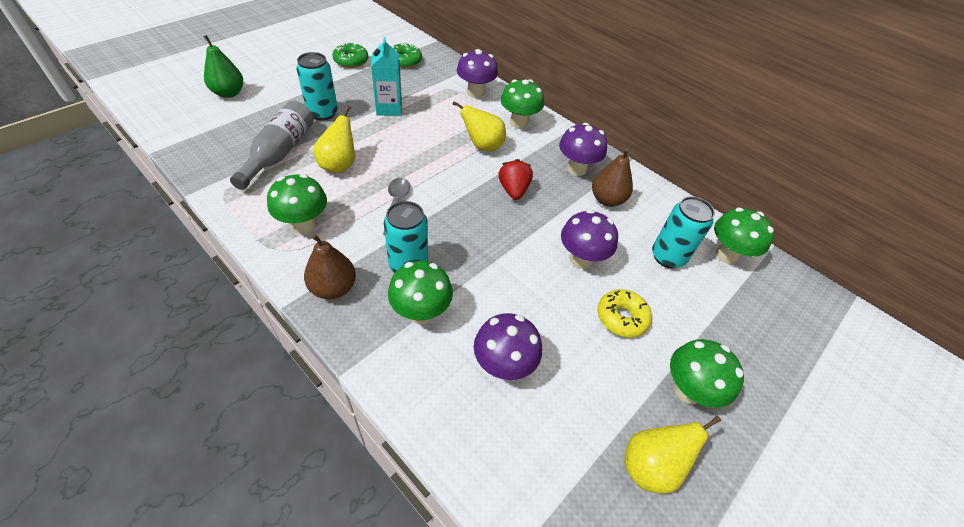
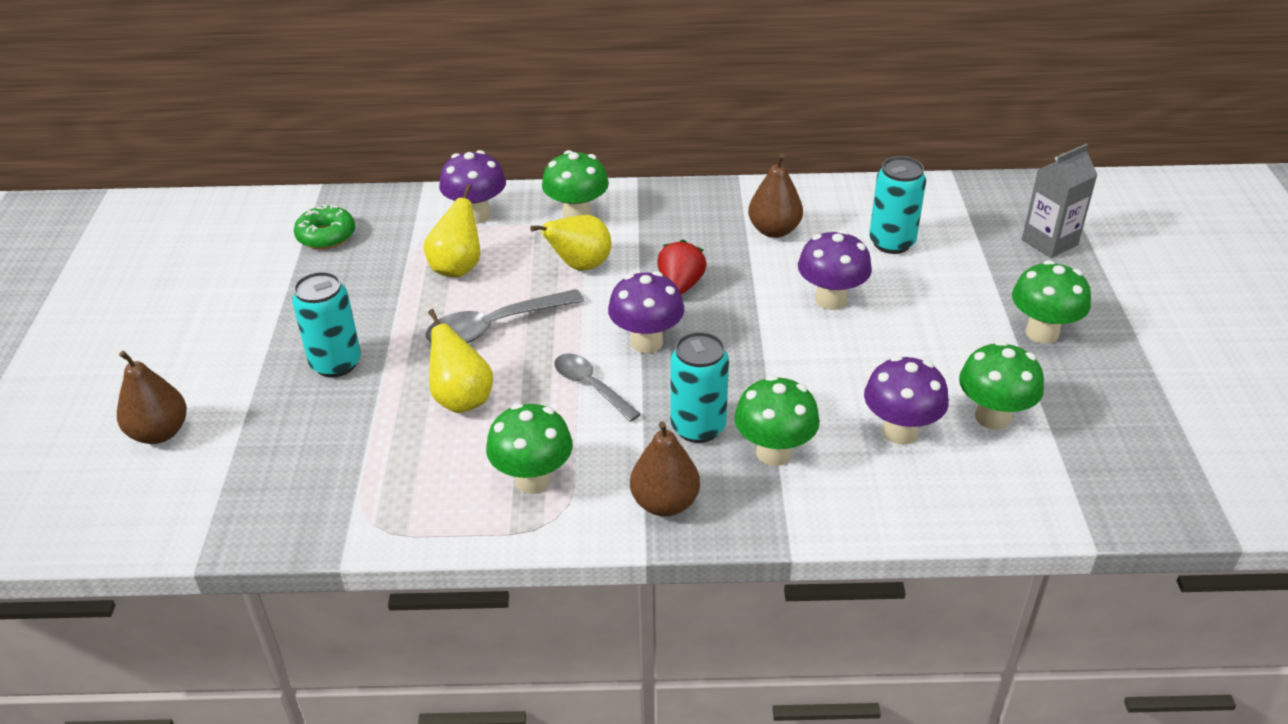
camera: 40 degrees left, 10 degrees down
(229, 93) = (159, 433): green pear -> brown pear
(280, 152) = (367, 440): grey bottle -> none
(351, 61) = (254, 282): green donut -> none
(389, 108) = (407, 301): turquoise carton -> none
(403, 145) = (494, 327): none -> grey spoon
(513, 190) = (680, 286): red strawberry -> red strawberry turned 60 degrees clockwise
(576, 169) = (704, 222): purple mushroom -> purple mushroom (646, 342)
(621, 317) = (928, 320): yellow donut -> none
(650, 466) = (1088, 404): yellow pear -> yellow pear (457, 267)
(727, 255) = (930, 205): green mushroom -> green mushroom (993, 417)
(782, 339) = (1049, 242): none -> grey carton

